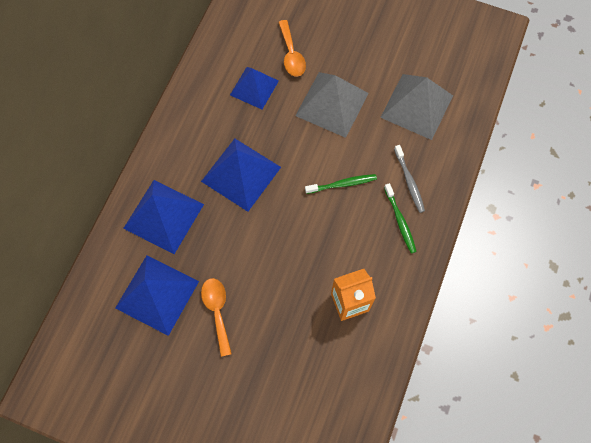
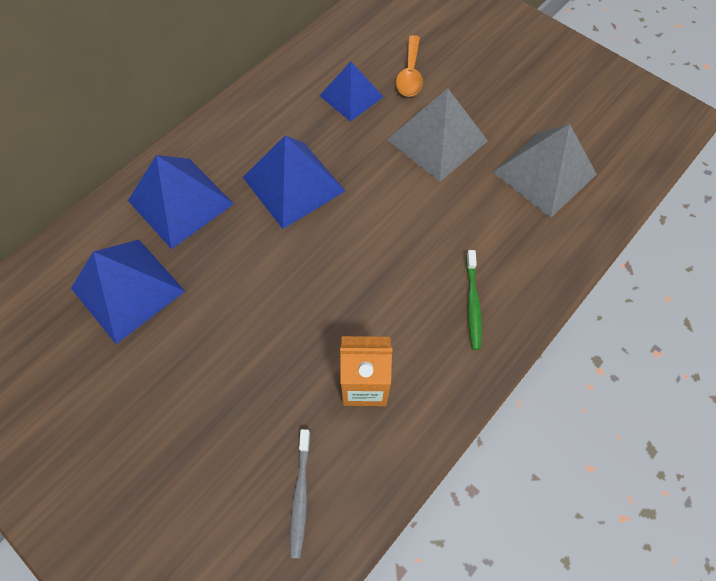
camera: 20 degrees right, 5 degrees down
(217, 311) = (190, 335): orange spoon -> none
(342, 184) = (414, 234): green toothbrush -> none
(409, 182) = (502, 259): grey toothbrush -> grey toothbrush (300, 495)

